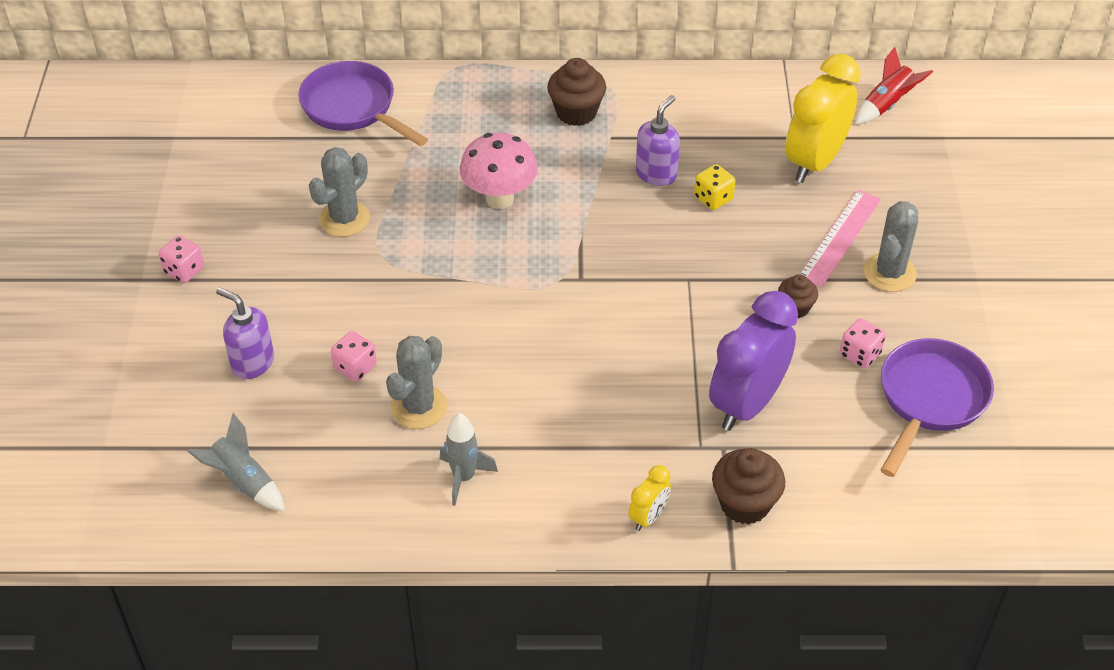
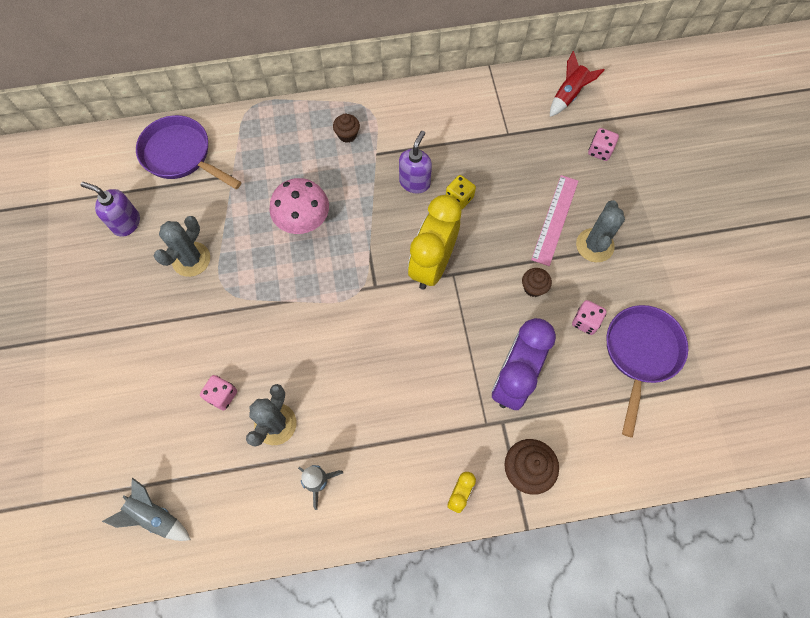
camera: 10 degrees left, 20 degrees up
(184, 270) = (77, 327): pink dice -> pink dice (600, 151)
(252, 363) = (143, 404): purple soap dispenser -> purple soap dispenser (126, 223)
(576, 112) = (347, 135): brown cupcake -> brown cupcake, size x0.61
(814, 162) = (526, 154): yellow clock -> yellow clock (432, 265)

